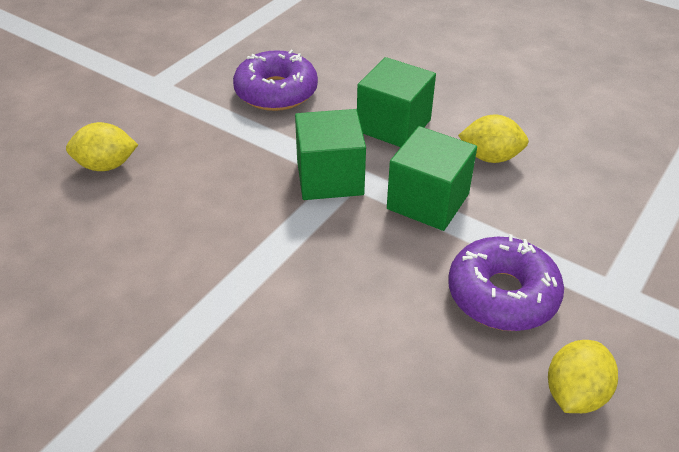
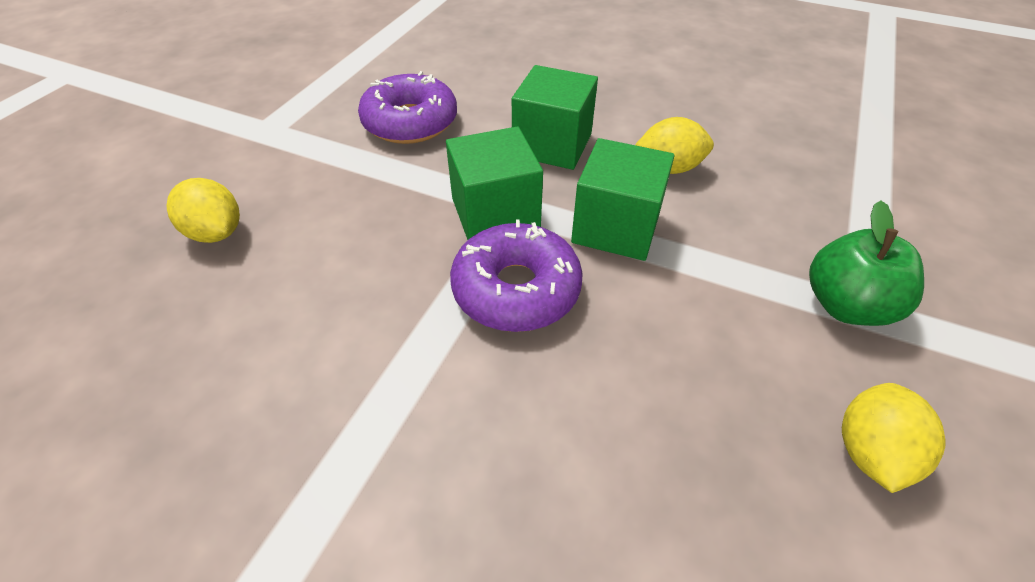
camera: 10 degrees left, 5 degrees up
(106, 165) = (216, 233): yellow lemon -> yellow lemon turned 60 degrees clockwise
(502, 294) = (738, 331): purple donut -> purple donut (516, 289)
(602, 288) = (846, 305): none -> green apple

